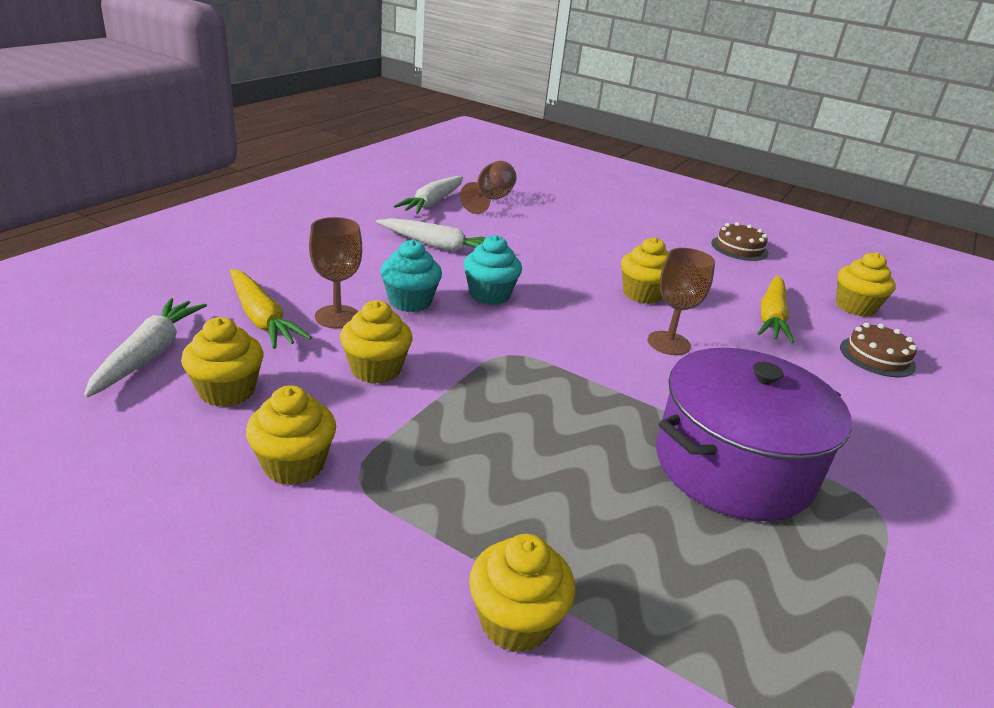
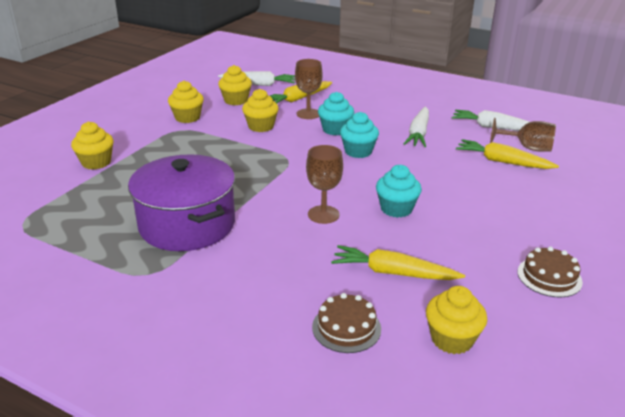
camera: 90 degrees right, 0 degrees up
(523, 218) = (502, 162): none -> yellow carrot
(642, 294) = (396, 209): yellow cupcake -> turquoise cupcake

